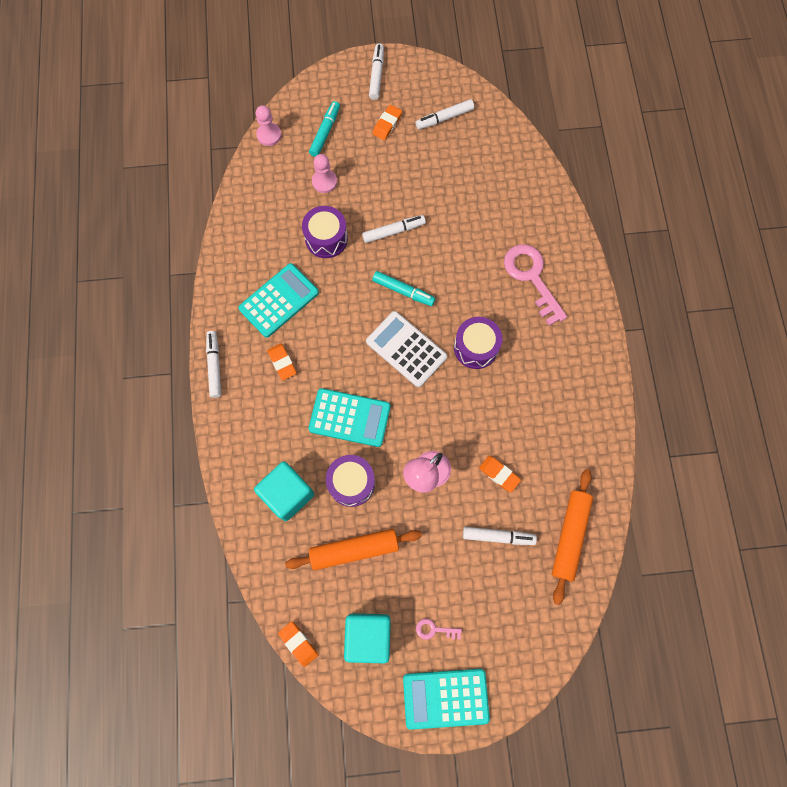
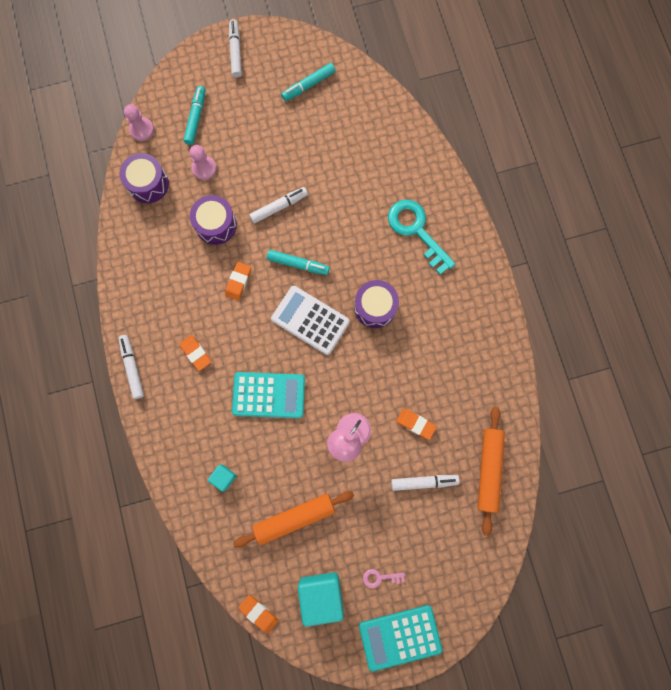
camera: 10 degrees left, 5 degrees up
(279, 301) = (182, 293): turquoise calculator -> none
(287, 494) = (224, 477): turquoise cube -> turquoise cube, size x0.51
(351, 483) = (281, 456): purple drum -> purple drum (148, 184)
(387, 124) = (254, 100): orange eraser -> orange eraser (238, 282)
(444, 118) = (308, 85): white marker -> turquoise marker
(531, 277) = (416, 231): pink key -> turquoise key

